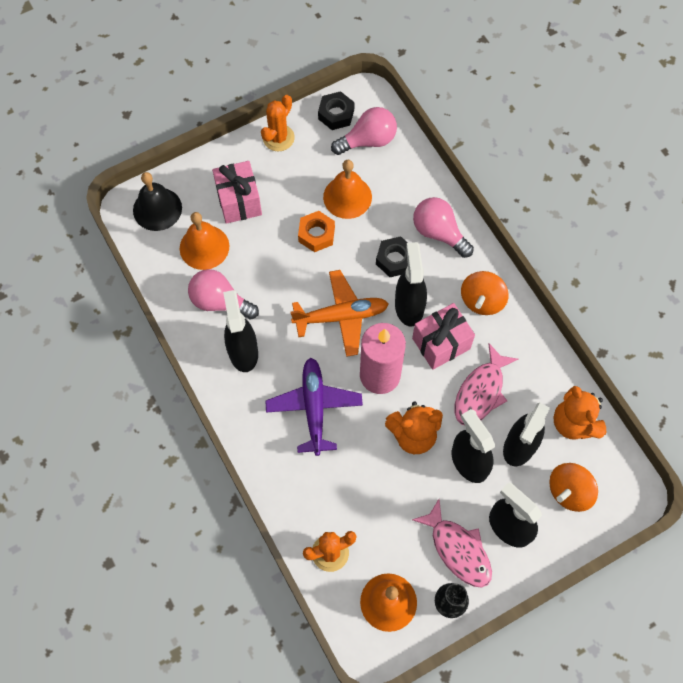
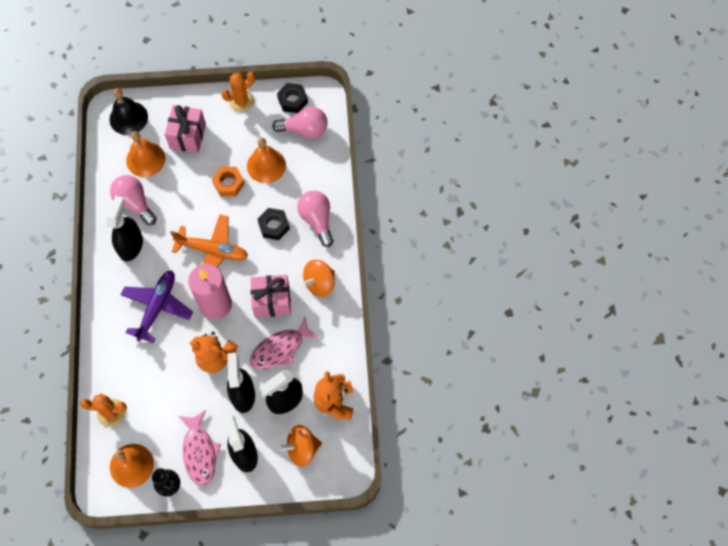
camera: 25 degrees right, 0 degrees up
(409, 306) = (264, 264): black spray bottle -> none

